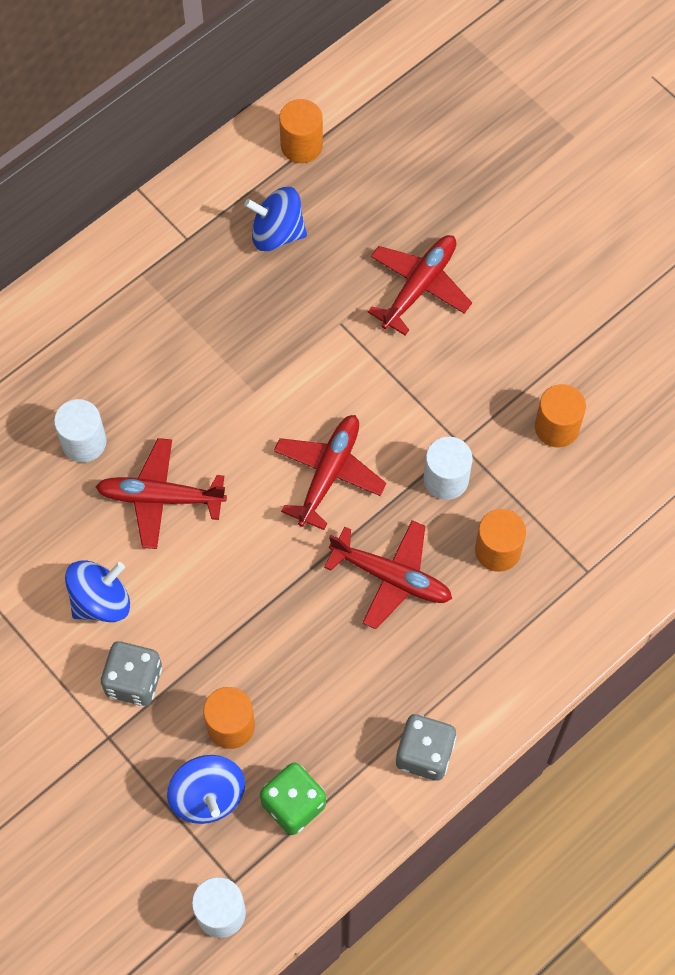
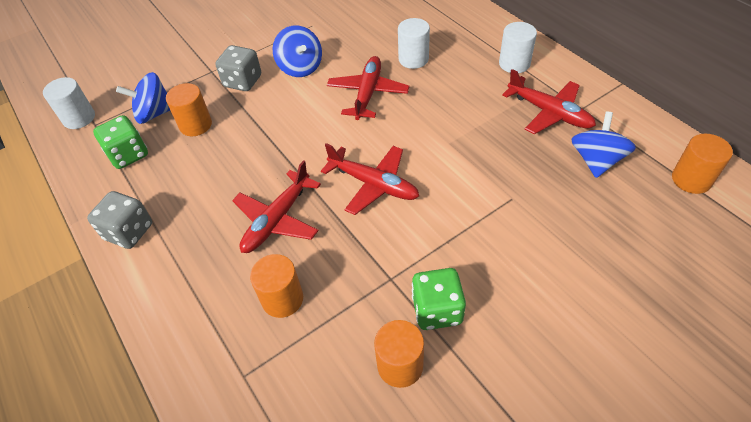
camera: 100 degrees right, 15 degrees down
(419, 287) = (554, 258): red plane -> red plane (549, 112)
(446, 479) = (357, 264): white cylinder -> white cylinder (514, 64)
(493, 397) = (437, 310): none -> green dice

